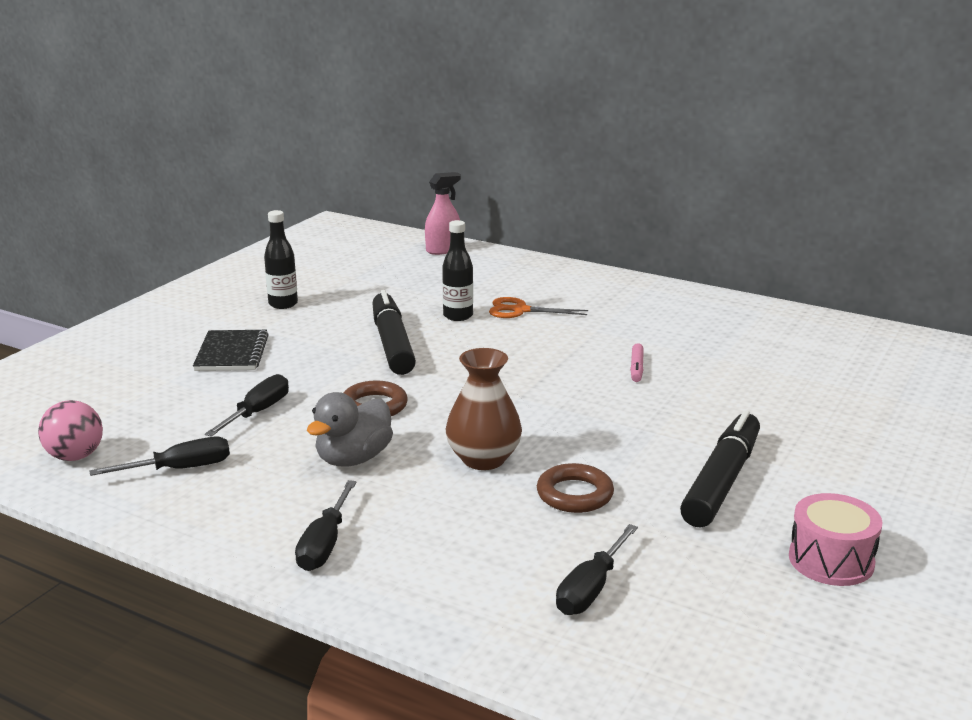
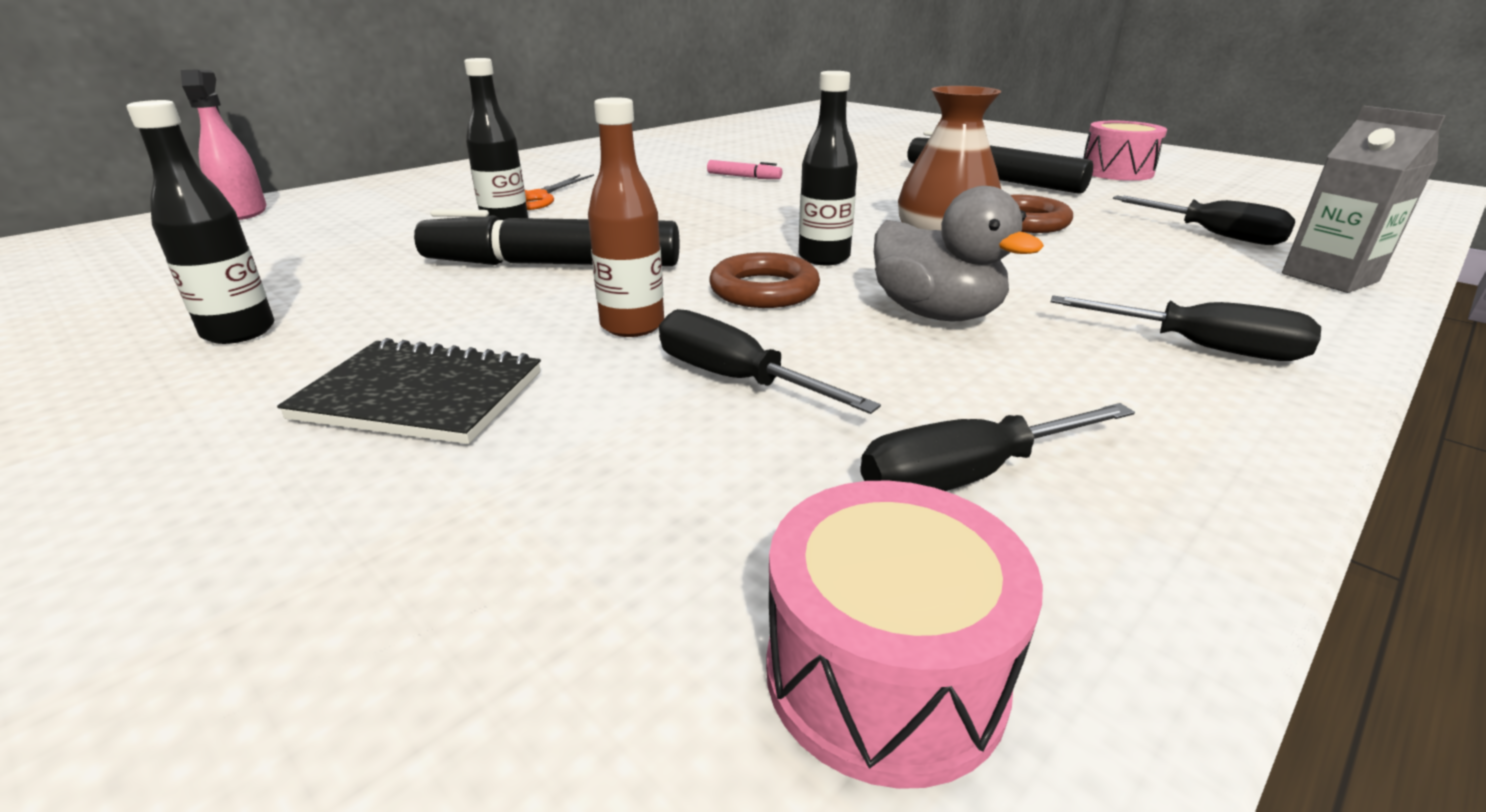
camera: 75 degrees left, 5 degrees up
(75, 456) = (884, 674): pink ball -> pink drum
(179, 469) = (968, 476): black screwdriver -> black screwdriver turned 105 degrees counterclockwise
(312, 380) = (632, 326): none -> brown bottle
(440, 418) = (824, 258): none -> black bottle
(488, 628) = (1329, 277): none -> grey carton

